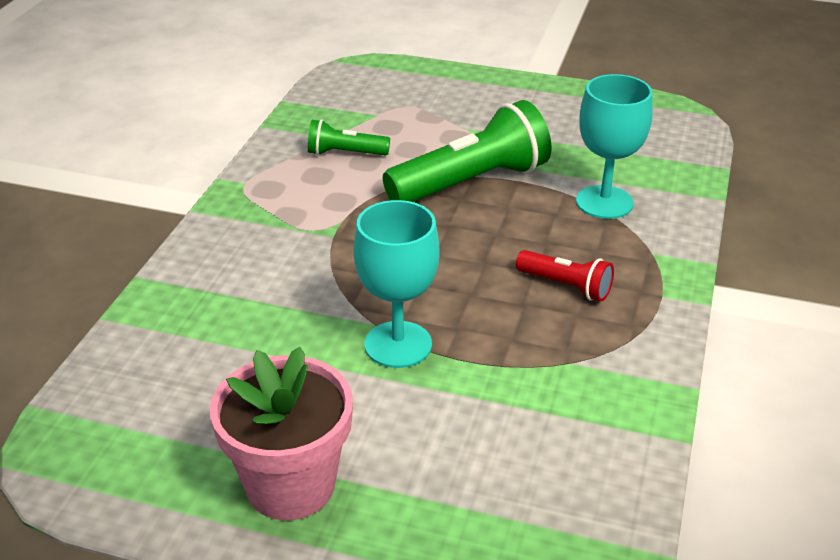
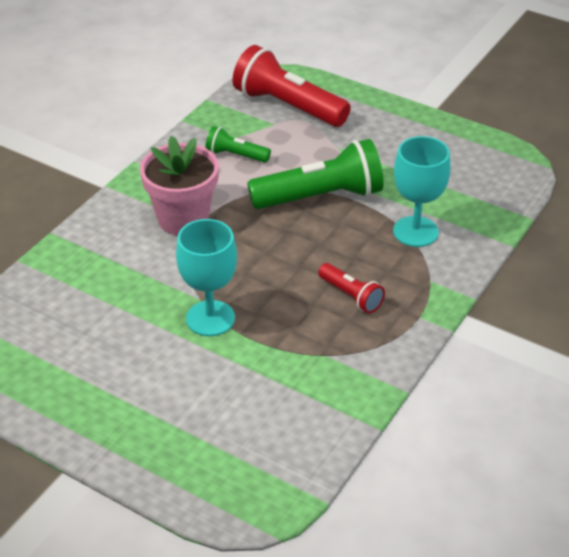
camera: 15 degrees right, 5 degrees up
(290, 485) = (100, 403): pink flower pot -> pink flower pot (183, 219)
(384, 95) = (288, 106): none -> red flashlight

